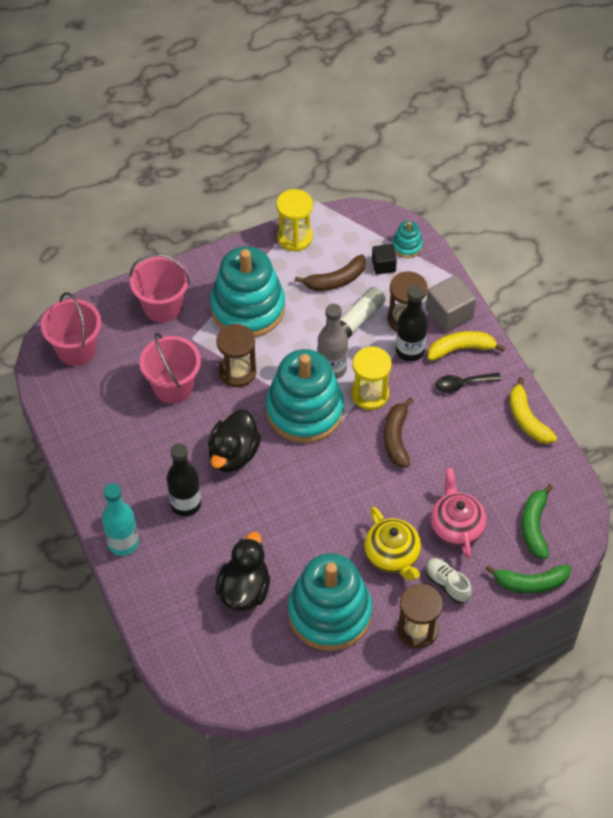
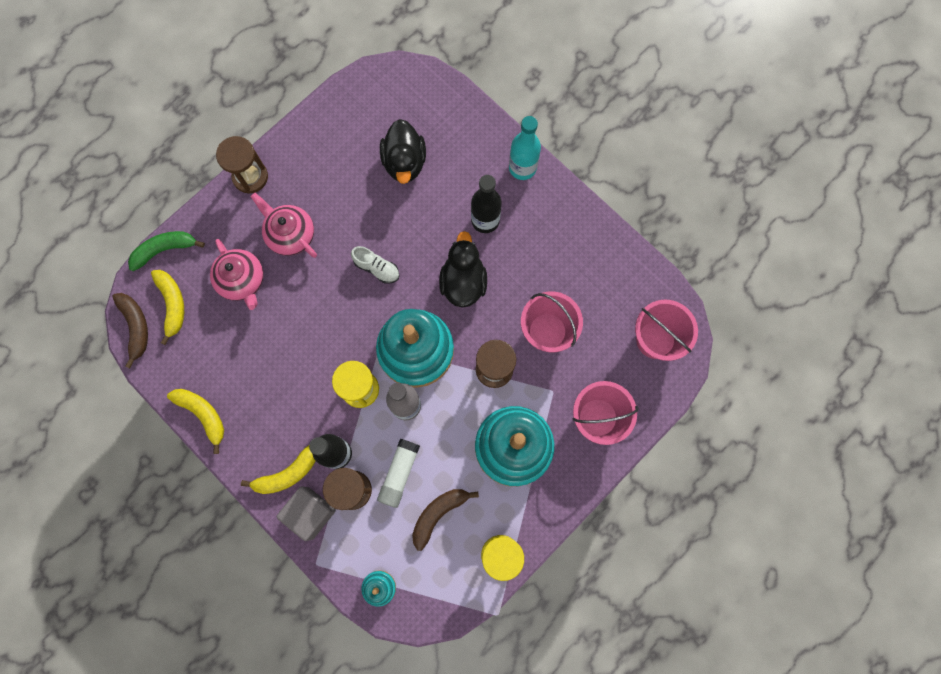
camera: 160 degrees right, 20 degrees up
(329, 613) = (327, 166): turquoise stacking toy -> none
(383, 265) = (395, 552): black cube -> none
(392, 555) = (290, 234): yellow teapot -> pink teapot
(396, 438) = (321, 351): brown banana -> brown banana (136, 327)
(447, 584) = (236, 224): white shoe -> white shoe (377, 268)
(462, 384) = (275, 432): black spoon -> none
(534, 526) = (172, 304): green banana -> yellow banana

